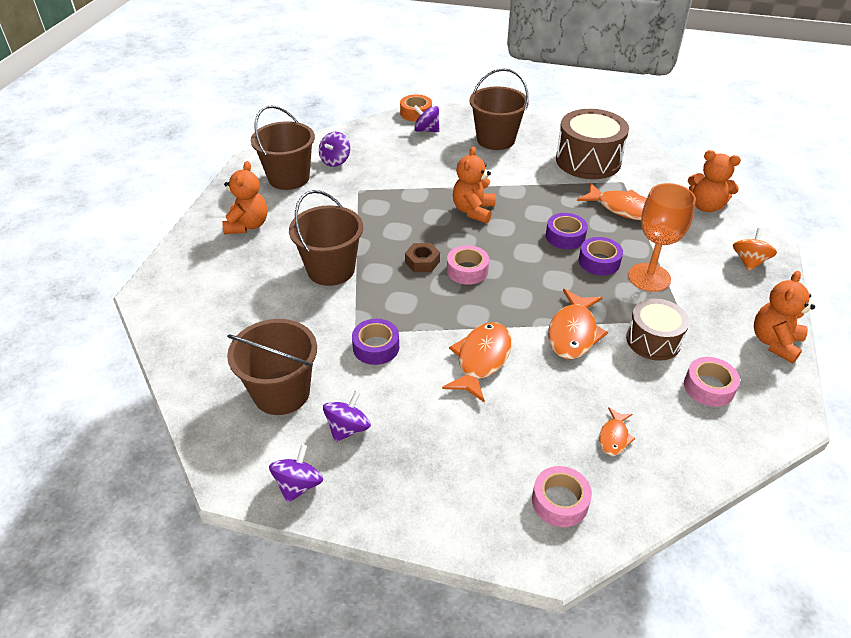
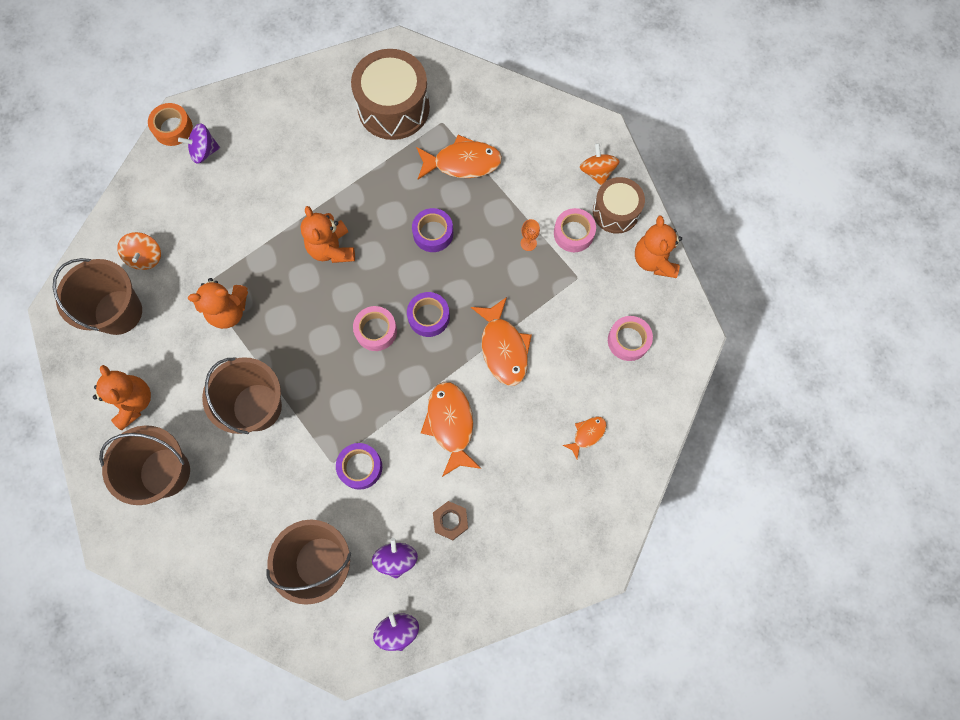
camera: 35 degrees left, 30 degrees up
(335, 161) = (146, 257): purple spinning top -> orange spinning top
(422, 262) = (330, 345): brown nut -> brown nut (450, 521)
(495, 140) = (285, 126): brown bucket -> brown bucket (165, 472)
(560, 501) = (581, 516): pink tape -> pink tape (573, 233)
(599, 262) = (479, 249): purple tape -> purple tape (428, 317)
(614, 437) = (587, 434): orange fish -> orange fish turned 120 degrees counterclockwise
(649, 277) = (528, 243): orange goblet -> orange goblet, size x0.41
(653, 340) = (567, 316): brown drum -> brown drum (615, 212)
(706, 206) = (530, 115): orange teddy bear -> orange teddy bear (228, 311)

